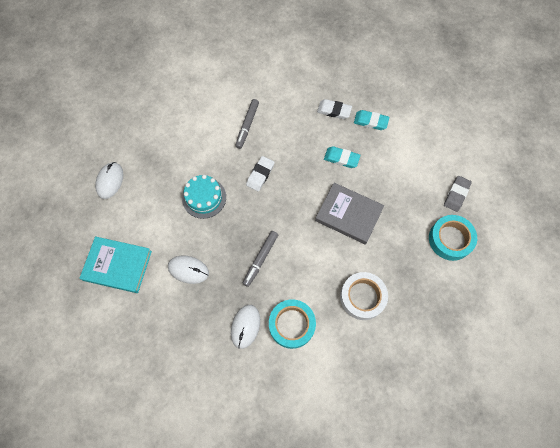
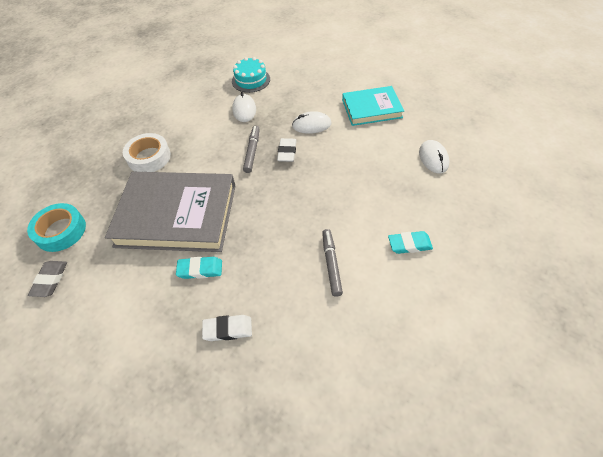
camera: 160 degrees right, 15 degrees down
(204, 198) = (333, 177): turquoise cake -> turquoise cake (251, 80)
(260, 175) = (287, 218): white eraser -> white eraser (287, 152)
(291, 325) = (206, 122): turquoise tape -> none
(348, 215) = (177, 215): grey book -> grey book, size x1.72
(370, 121) = (172, 334): turquoise eraser -> turquoise eraser (409, 244)

